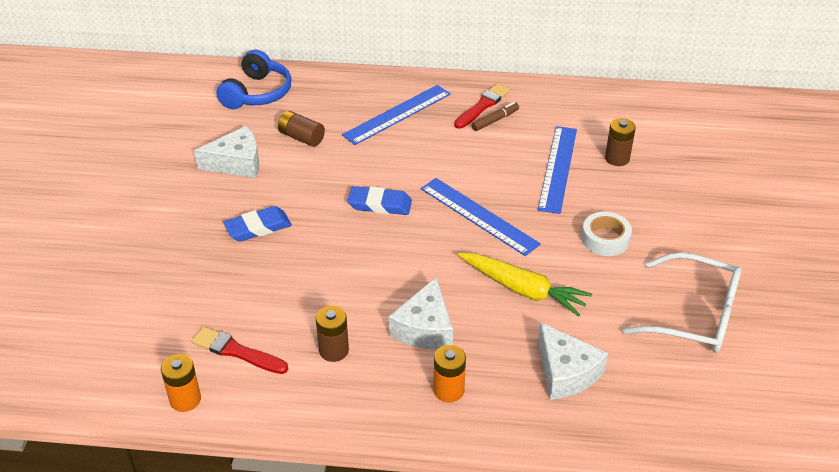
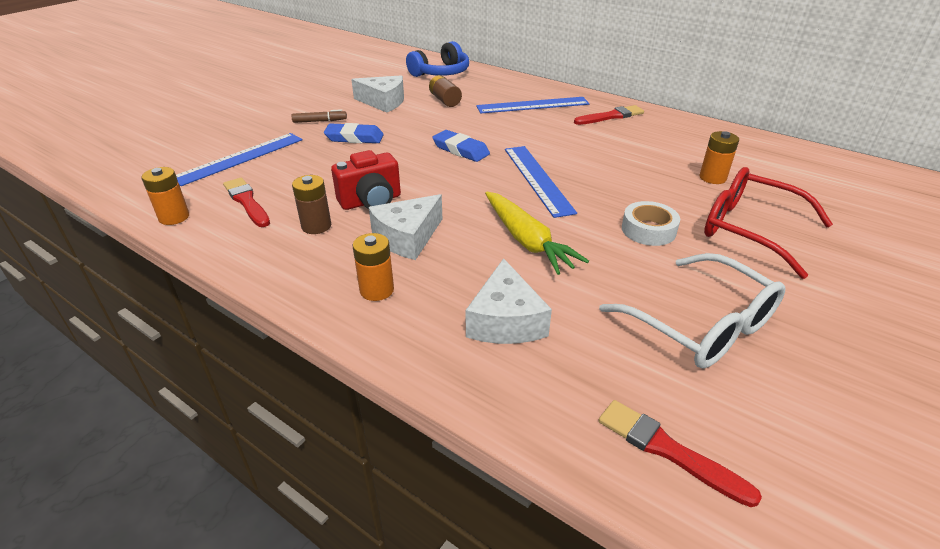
camera: 30 degrees right, 5 degrees down
(355, 302) = (371, 201): none -> red camera
(495, 120) = (613, 127): brown marker -> brown marker (320, 121)
(557, 168) = (644, 169): blue ruler -> blue ruler (240, 158)
(617, 158) = (712, 178): brown battery -> orange battery
(677, 208) = (751, 230): none -> red glasses
(730, 420) = (668, 450): none -> red brush

